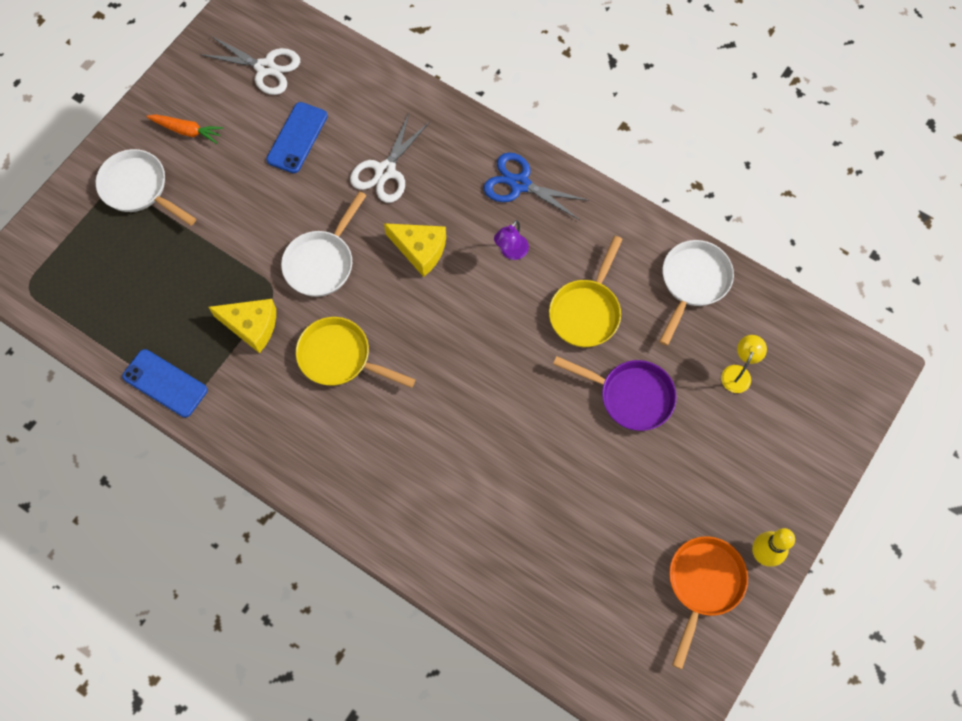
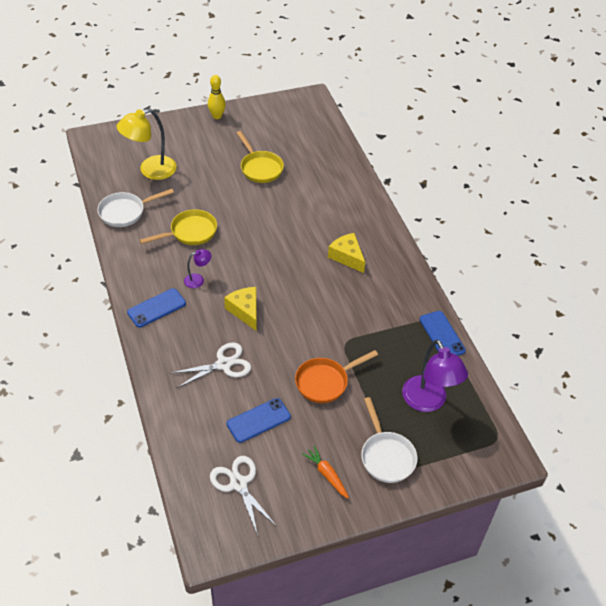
camera: 145 degrees left, 20 degrees down
(130, 280) = (428, 402): none -> purple lamp
(251, 326) = (372, 332): yellow cheese -> yellow cheese (347, 257)
(322, 262) = (305, 339): white pan -> none
(340, 357) = (335, 289): yellow pan -> yellow pan (260, 168)
(519, 184) = (156, 308): blue scissors -> blue phone
(630, 396) = (208, 191): purple pan -> none
(703, 584) = (252, 122): orange pan -> orange pan (325, 382)
(738, 373) = (150, 170): yellow lamp -> yellow lamp, size x2.04

